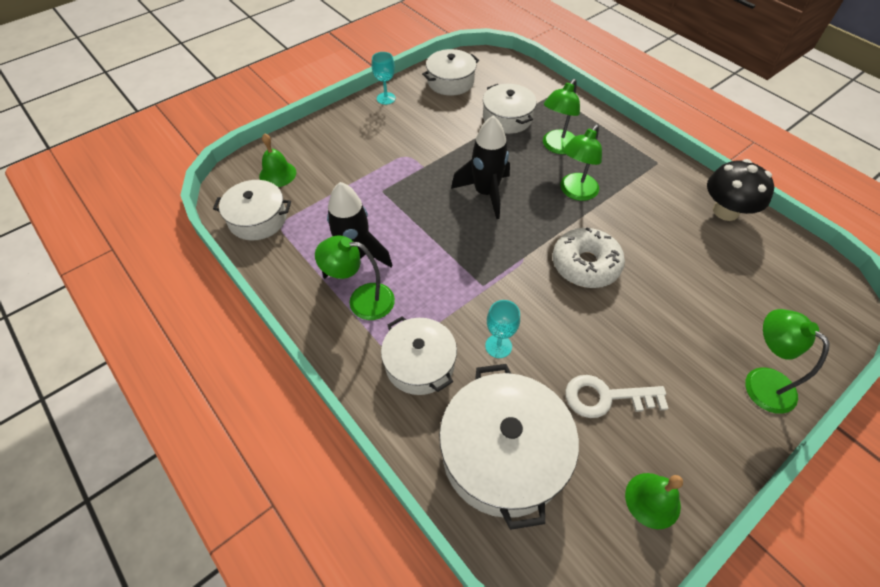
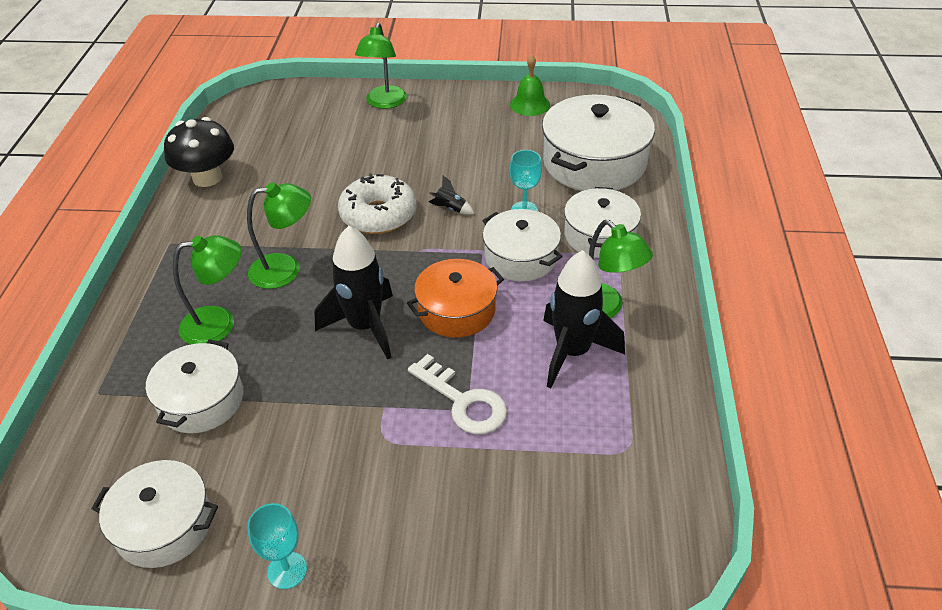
camera: 135 degrees left, 10 degrees down
(258, 219) = (651, 478): white pot -> white pot (521, 257)
(277, 174) = (575, 537): green bell -> none
(449, 236) = (456, 310): none -> orange pot
(549, 306) = (450, 209): none -> black rocket
(606, 397) = (489, 147): white key -> white key (463, 401)

